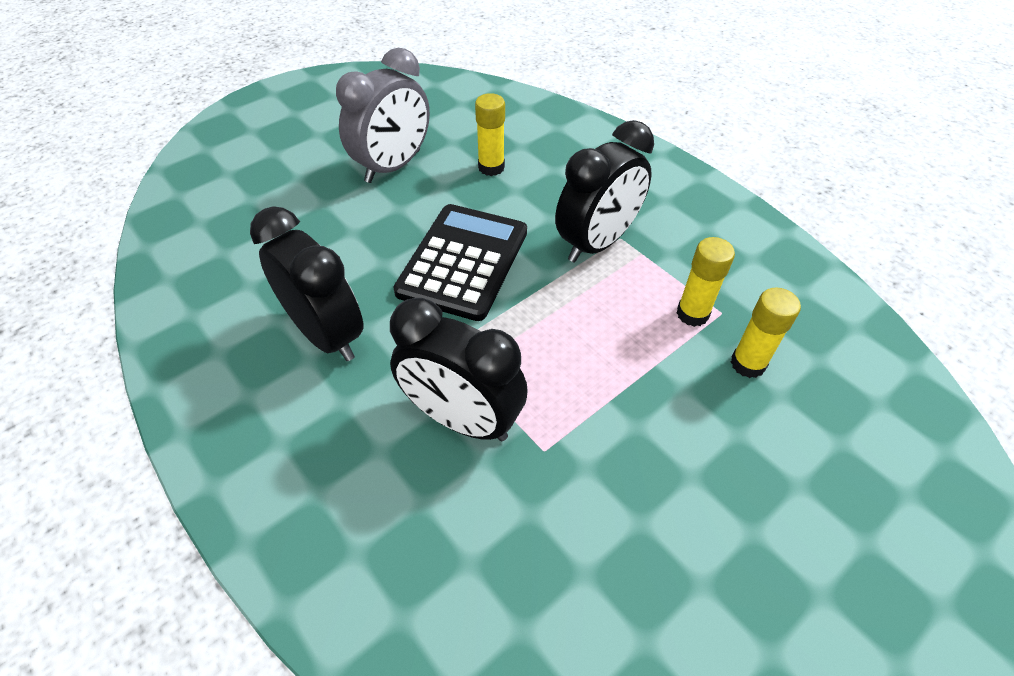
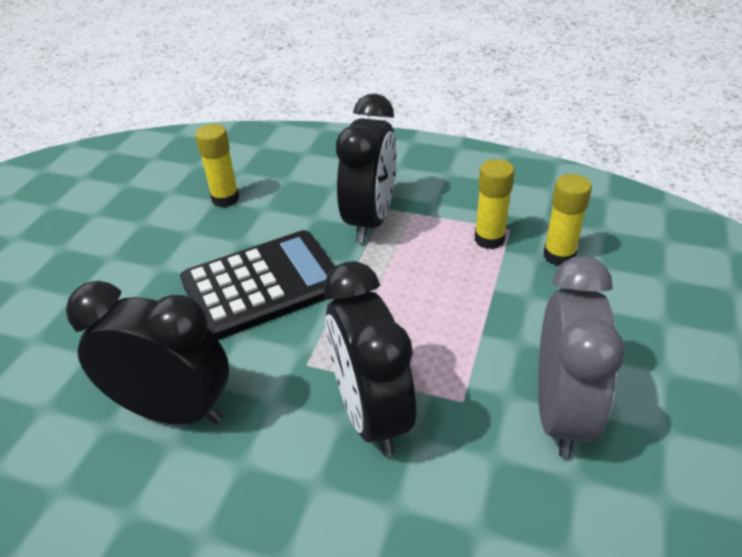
camera: 30 degrees left, 10 degrees down
(393, 166) = (124, 234): grey clock -> grey clock (561, 413)
(462, 419) = (371, 414): black clock -> black clock turned 75 degrees clockwise
(463, 262) = (263, 285): black calculator -> black calculator turned 75 degrees clockwise

